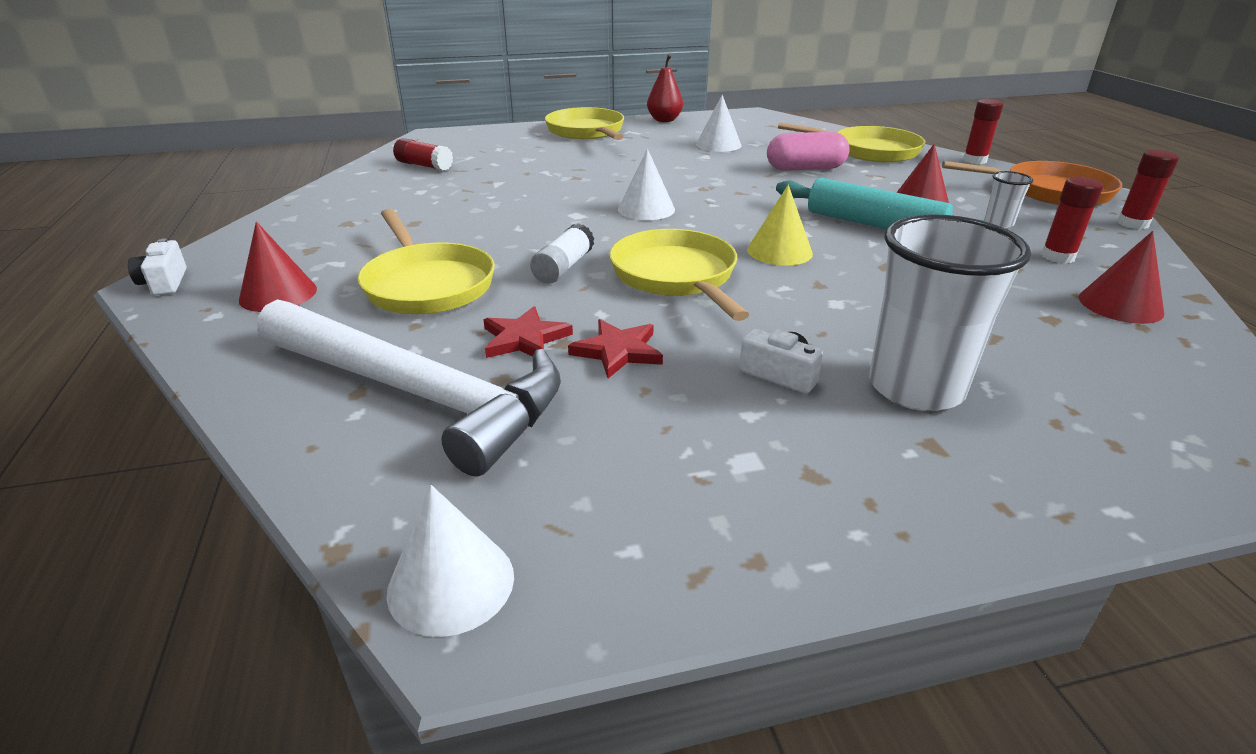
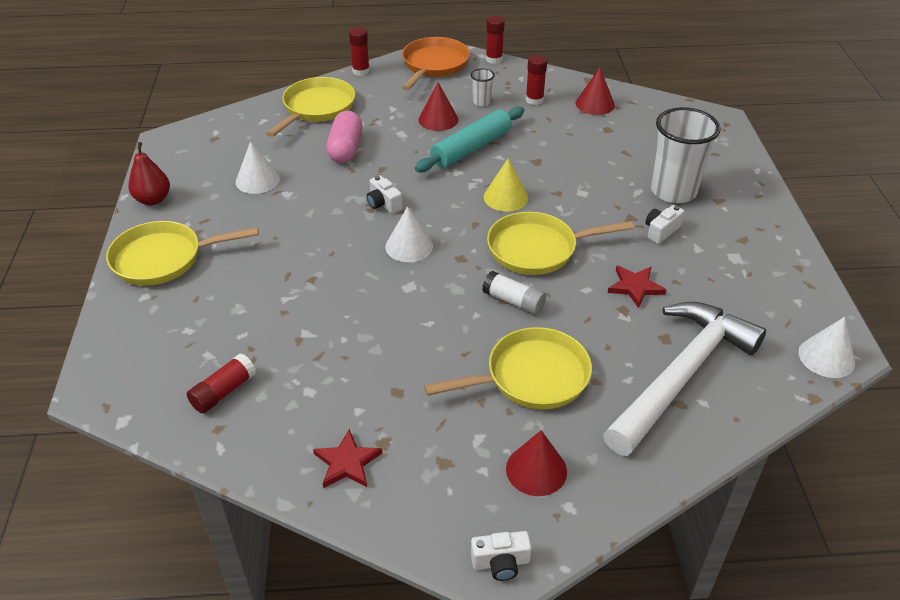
camera: 80 degrees left, 10 degrees up
(524, 339) = (618, 326): red star -> red star (347, 463)
(716, 192) = (383, 204): none -> white camera

